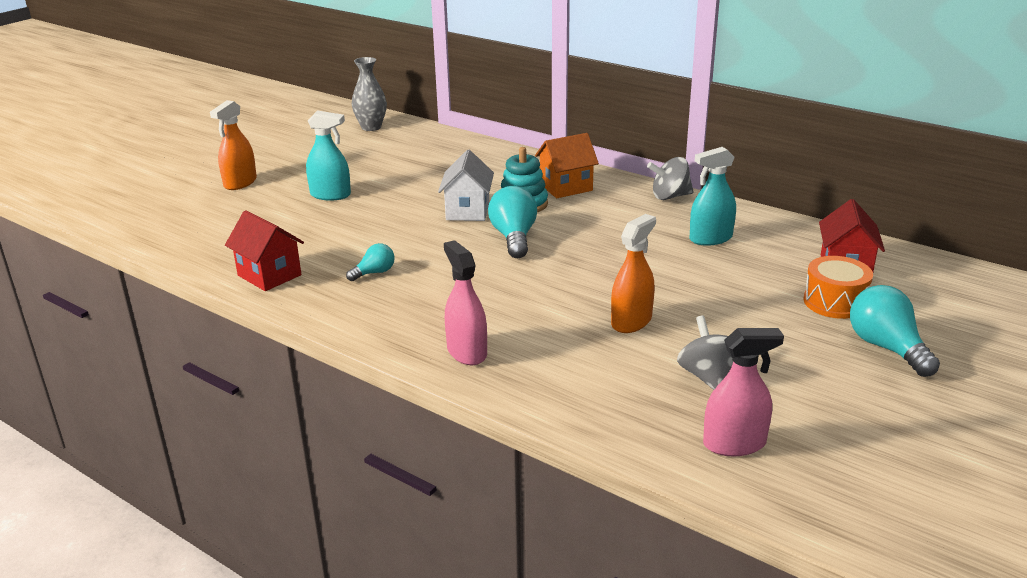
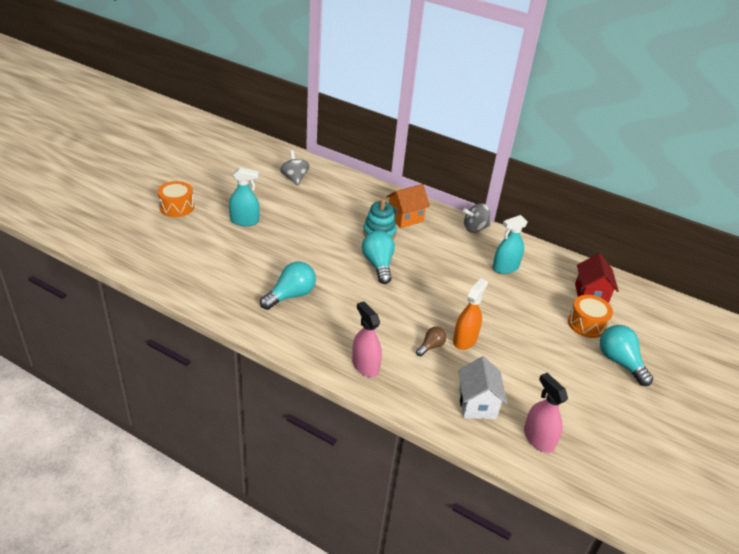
camera: 10 degrees left, 10 degrees up
(240, 183) = (177, 207): orange spray bottle -> orange drum
(269, 275) = (219, 297): red house -> none
(371, 127) = (259, 154): grey vase -> none
(374, 273) = (291, 295): turquoise light bulb -> turquoise light bulb, size x1.78
(467, 211) = (343, 239): white house -> white house (477, 404)
(575, 329) = (431, 346): none -> brown light bulb
(707, 376) = (517, 386): grey spinning top -> grey spinning top (294, 178)
(734, 444) = (538, 439): pink spray bottle -> pink spray bottle turned 105 degrees counterclockwise

